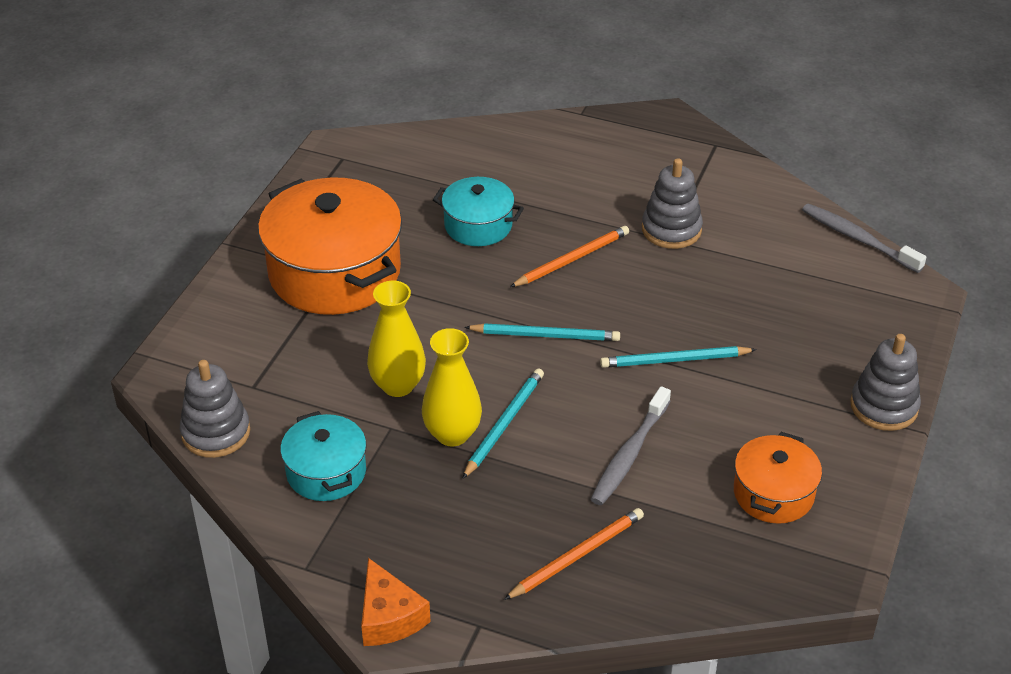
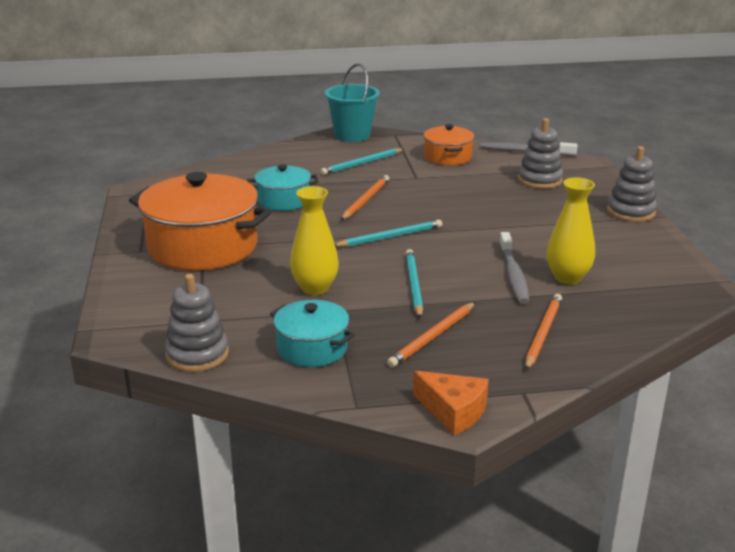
camera: 30 degrees left, 15 degrees down
(452, 434) = (383, 300): yellow vase -> yellow vase (567, 278)
(457, 509) = (433, 337): none -> orange pencil
(659, 127) = (352, 135): none -> turquoise bucket
(671, 229) = (412, 173): grey stacking toy -> grey stacking toy (539, 180)
(675, 360) = (486, 226): turquoise pencil -> turquoise pencil (362, 163)
(773, 493) = (622, 266): orange pot -> orange pot (447, 157)

